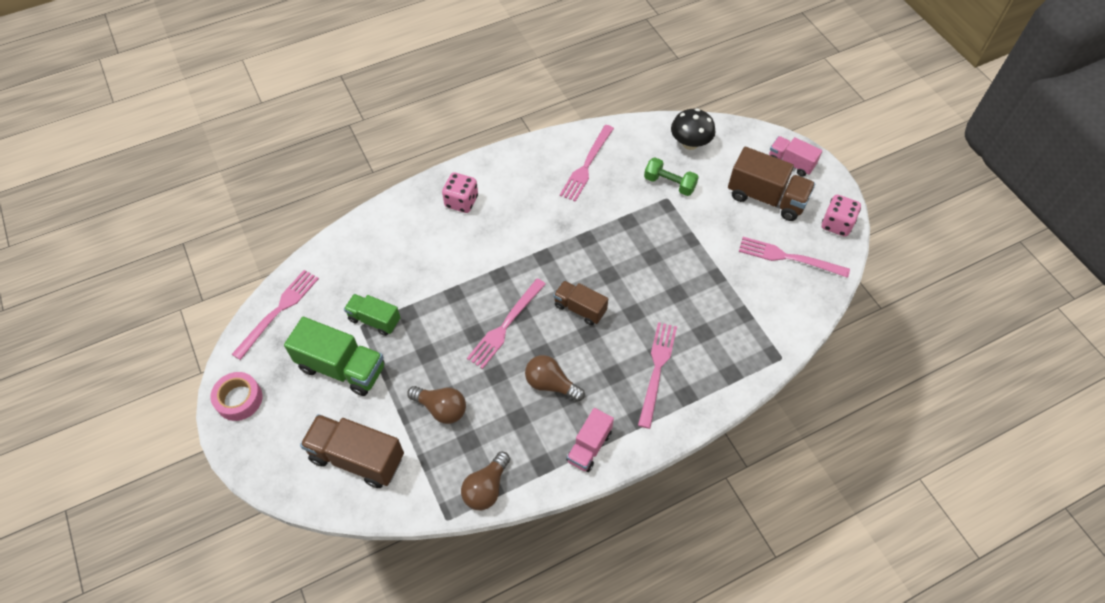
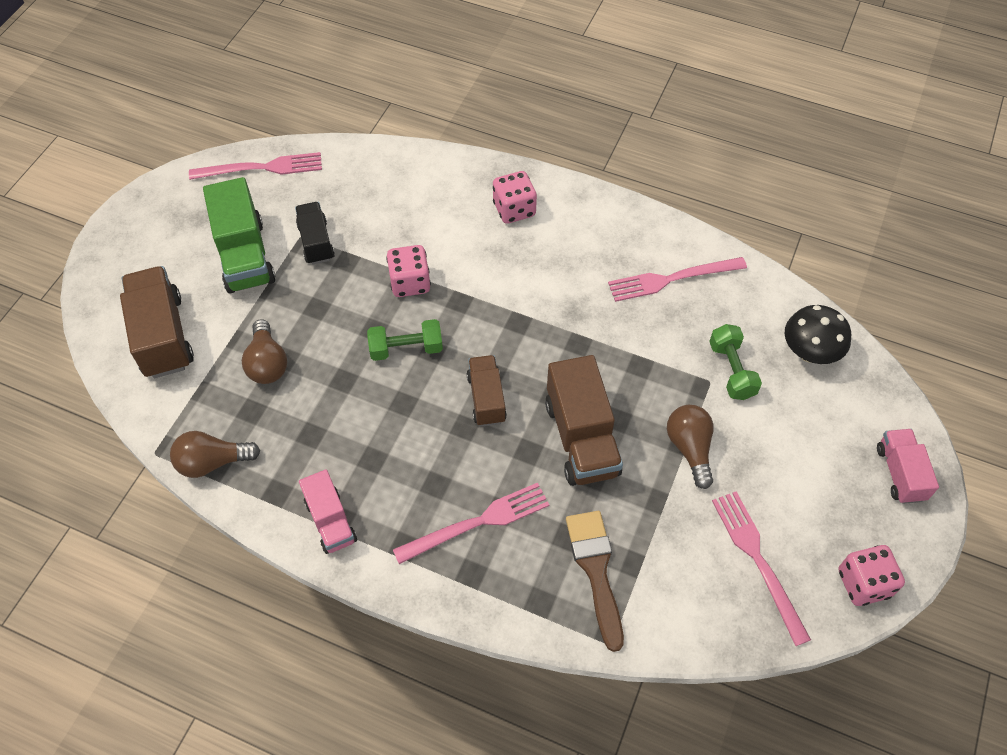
camera: 50 degrees right, 0 degrees up
(239, 399) = (151, 209): pink tape -> none
(374, 320) = (316, 242): green truck -> black truck
(459, 290) = (410, 282): none -> pink dice
(505, 325) = (406, 348): pink fork -> green dumbbell
(551, 384) = (373, 436): brown light bulb -> brown light bulb (690, 448)
(589, 446) = (330, 521): pink truck -> pink truck turned 105 degrees counterclockwise
(734, 333) = (595, 570): none -> brown brush
(766, 198) = (818, 480): brown truck -> brown truck (581, 438)

